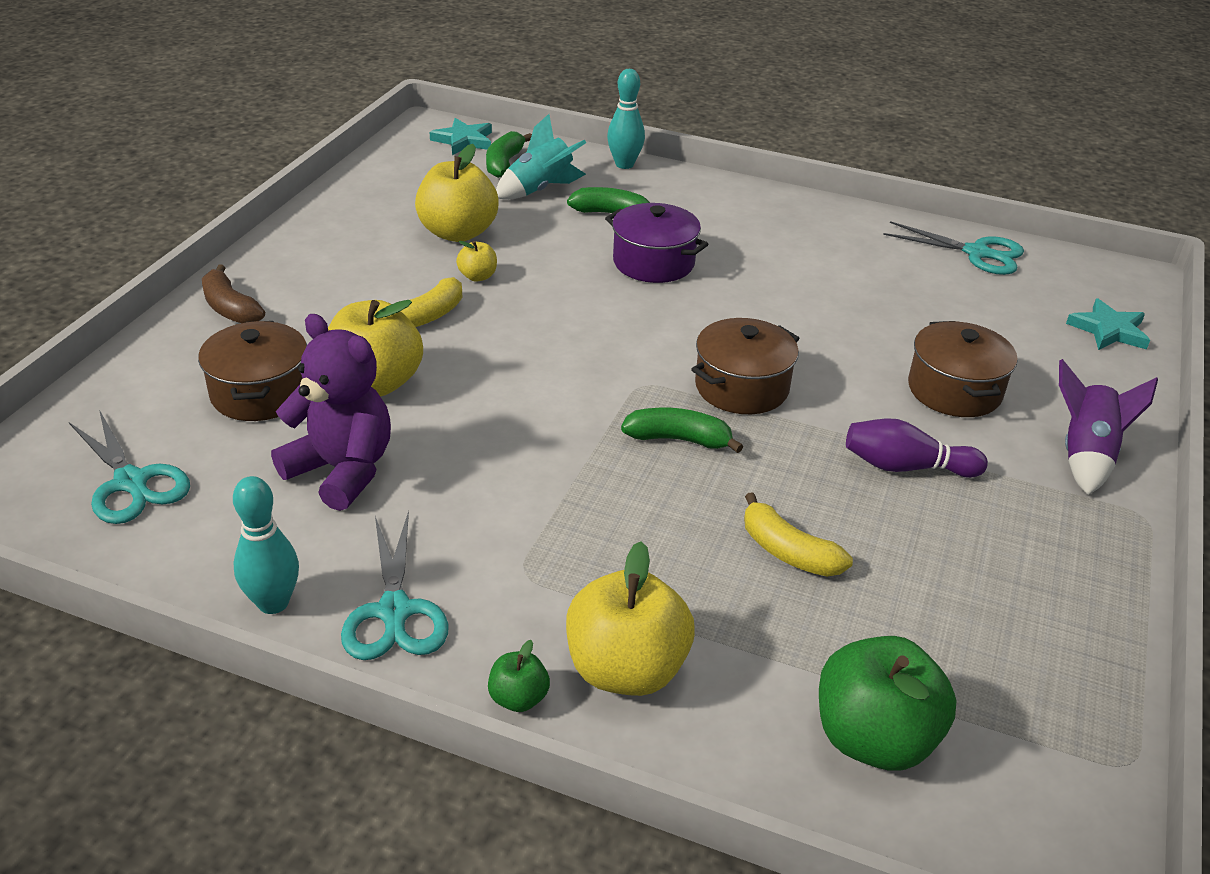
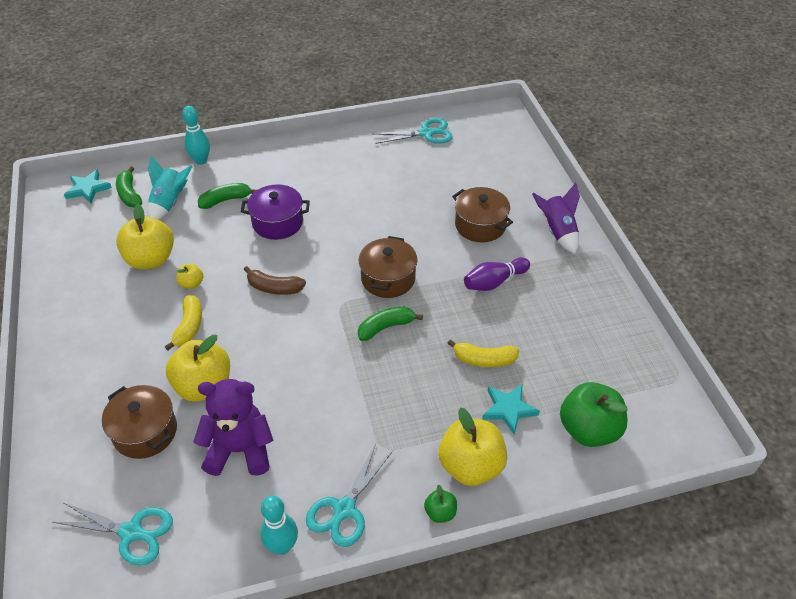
camera: 35 degrees left, 10 degrees up
(230, 308) = (66, 387): brown banana -> brown banana (274, 288)
(394, 611) = (344, 509): turquoise scissors -> turquoise scissors turned 75 degrees clockwise
(1108, 330) = (515, 152): turquoise star -> turquoise star (508, 409)

